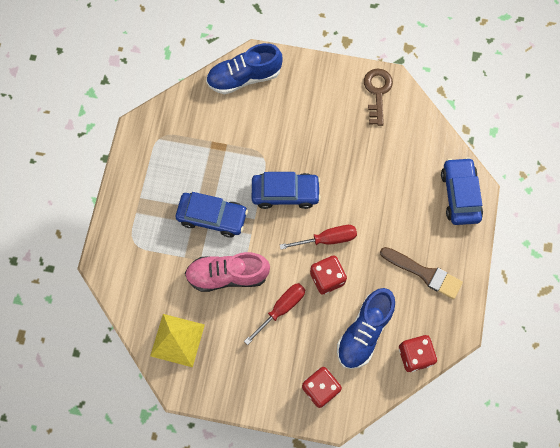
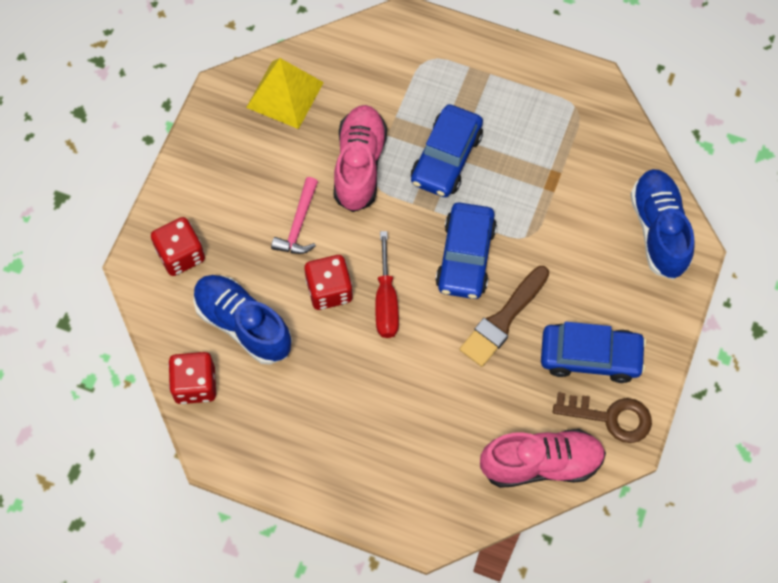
camera: 100 degrees right, 5 degrees down
(281, 309) = (298, 224): red screwdriver -> pink hammer
(416, 128) = (541, 463): none -> pink shoe
(424, 273) = (309, 424): brown brush -> brown brush (503, 320)
(460, 195) = (420, 504): blue car -> blue car (590, 356)

